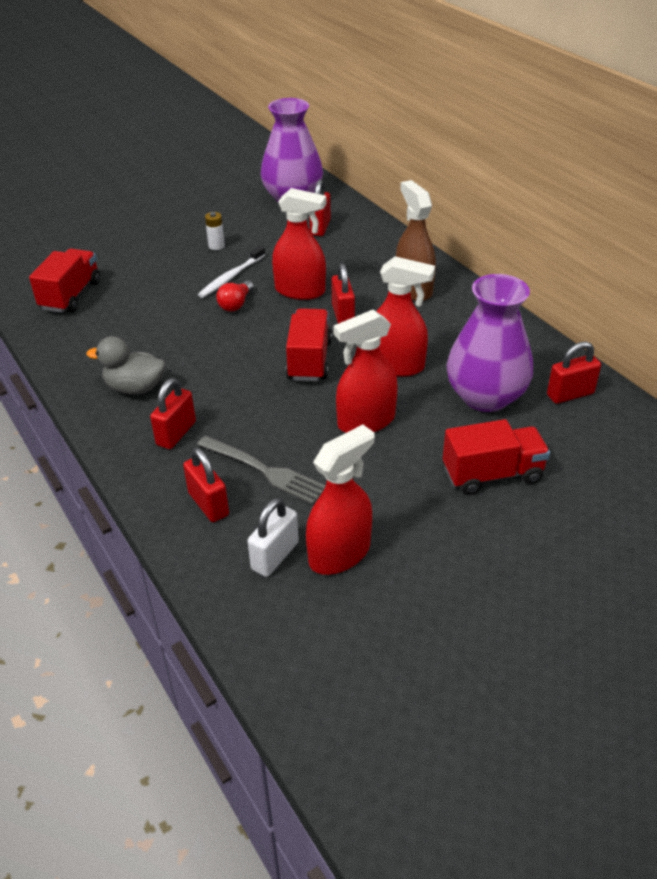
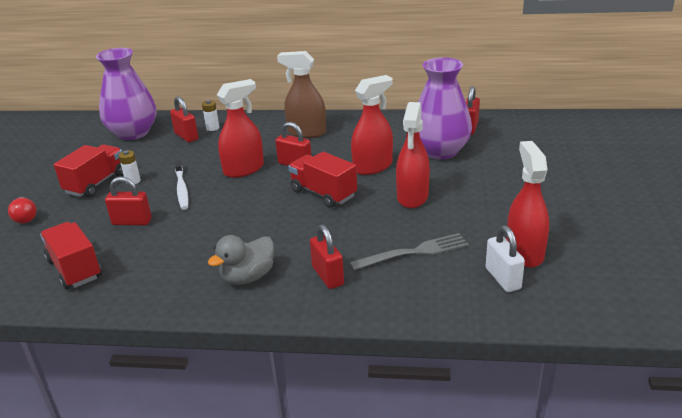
camera: 50 degrees left, 10 degrees down
(208, 504) = (422, 288): red padlock -> red padlock (132, 222)
(236, 304) = (217, 198): red light bulb -> red light bulb (25, 217)
(353, 232) = (212, 128): none -> white battery
(492, 474) = (509, 175): red truck -> red truck (96, 183)

